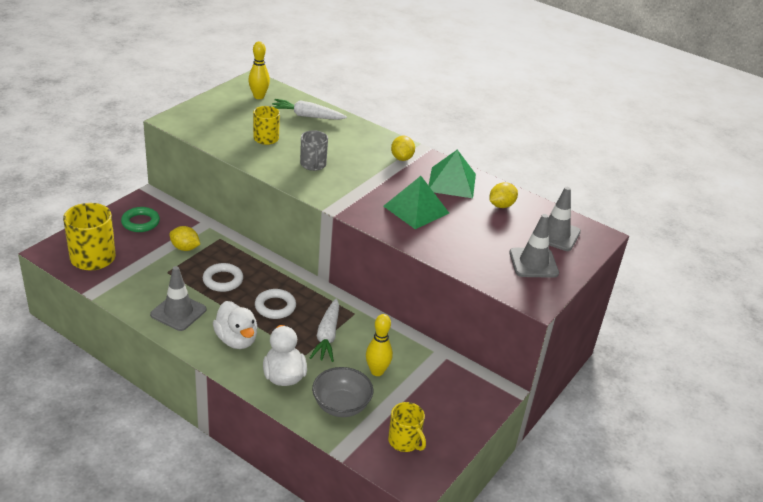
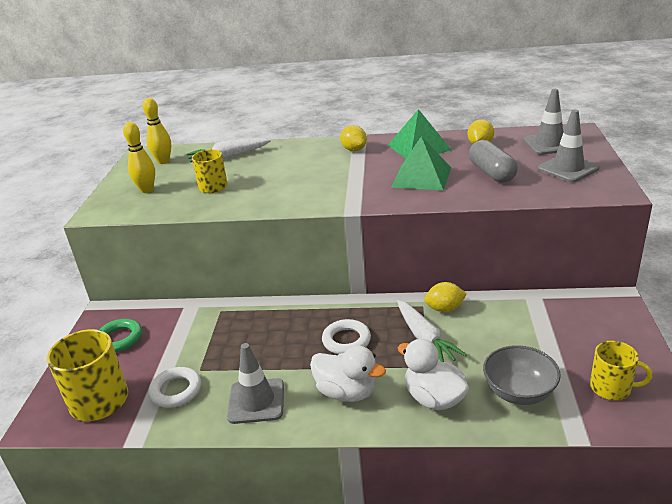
camera: 25 degrees left, 5 degrees down
(185, 248) = (194, 337): yellow lemon -> yellow lemon (445, 309)
(223, 280) = (267, 345): white ring -> white ring (176, 390)
(313, 164) = (285, 186): grey mug -> none
(377, 371) = (506, 342): yellow bowling pin -> yellow bowling pin (147, 190)
(471, 234) = (491, 173): none -> grey capsule

